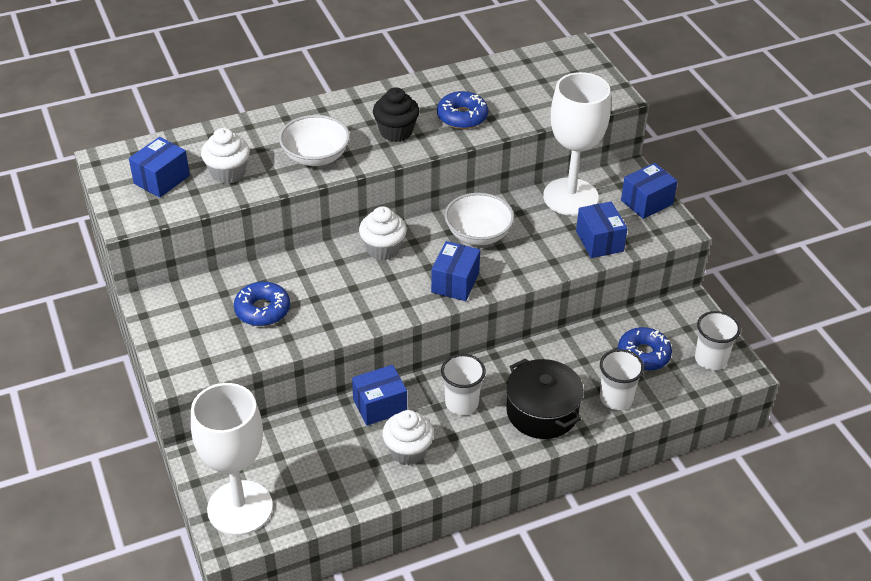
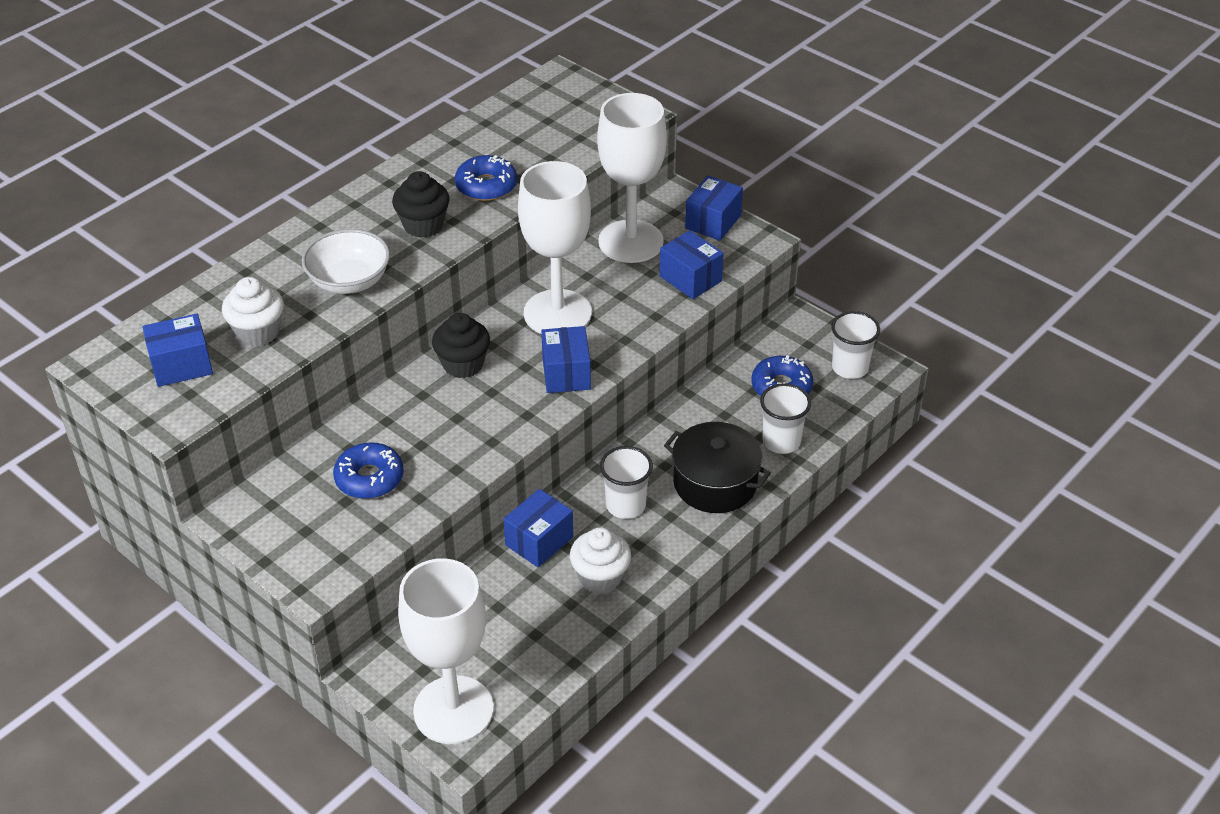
camera: 25 degrees left, 0 degrees up
(162, 179) = (181, 365): blue box -> blue box turned 60 degrees clockwise
(383, 249) = (463, 364): white cupcake -> black cupcake
(478, 234) = (557, 313): white bowl -> white goblet

